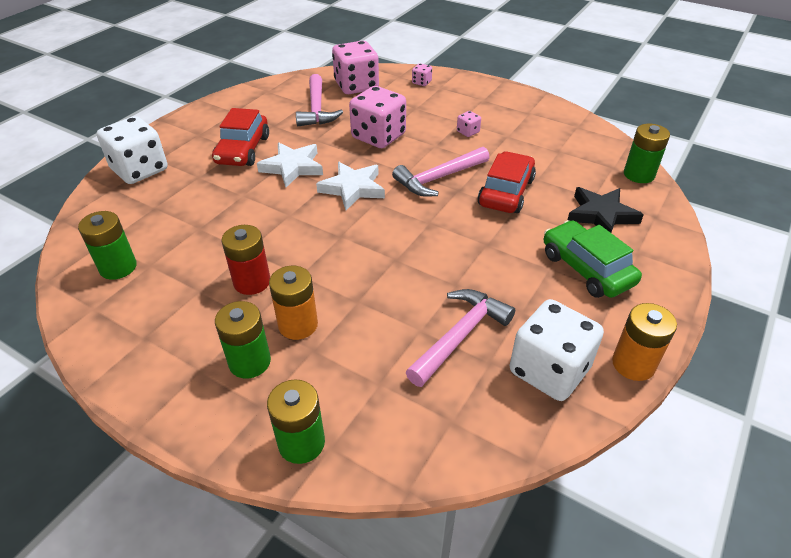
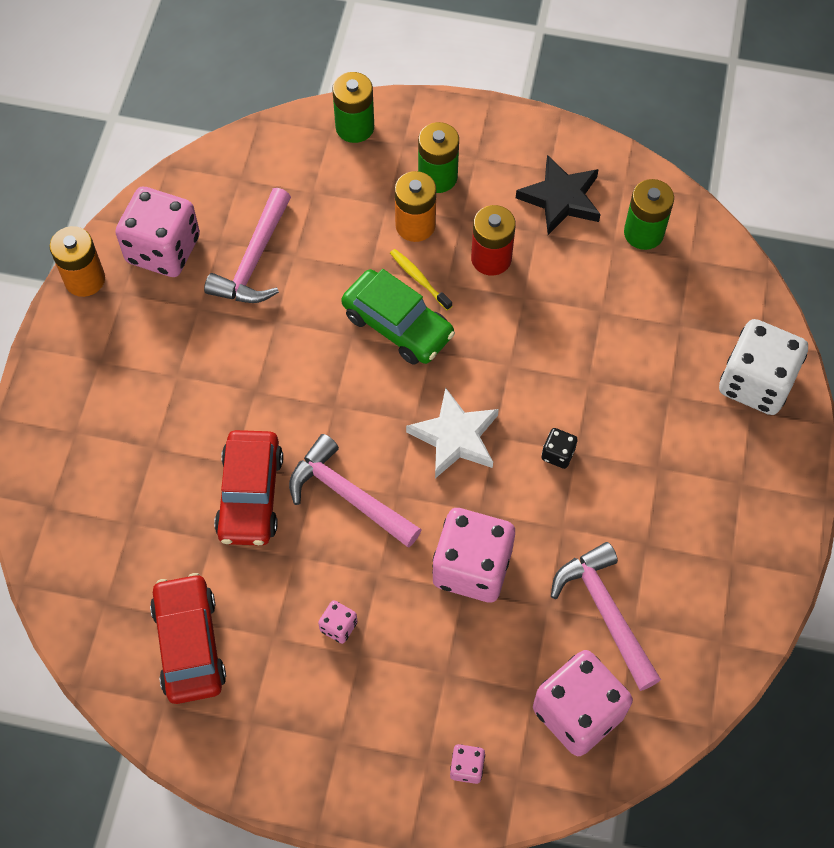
camera: 160 degrees right, 20 degrees up
(243, 150) = (650, 469): red car -> red car (189, 644)
(292, 167) = (558, 454): white star -> black dice
(320, 283) = (419, 279): none -> yellow toothbrush
(439, 178) = (348, 495): pink hammer -> pink hammer turned 90 degrees counterclockwise
(549, 370) = (163, 249): white dice -> pink dice
(586, 269) = (134, 388): green car -> green car (398, 325)
(601, 215) = (120, 488): black star -> black star (561, 198)
(639, 174) = (67, 596): green battery -> none

